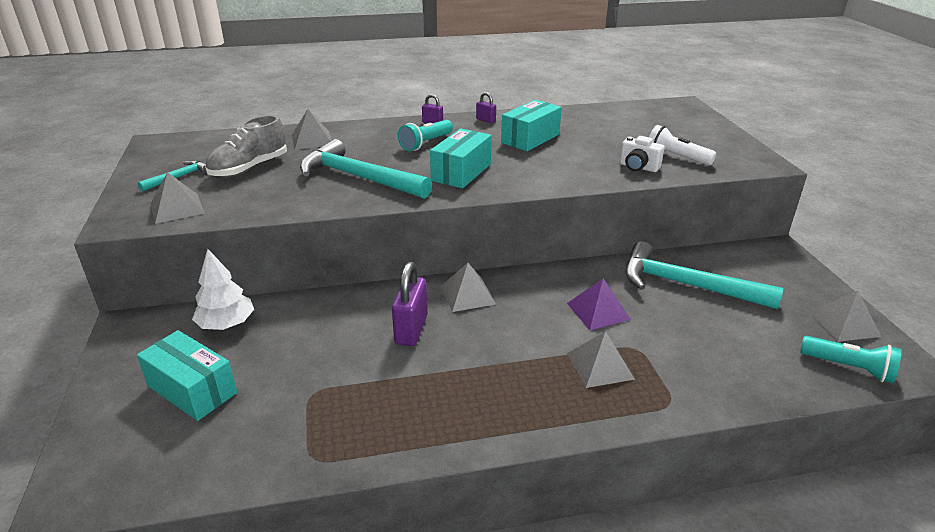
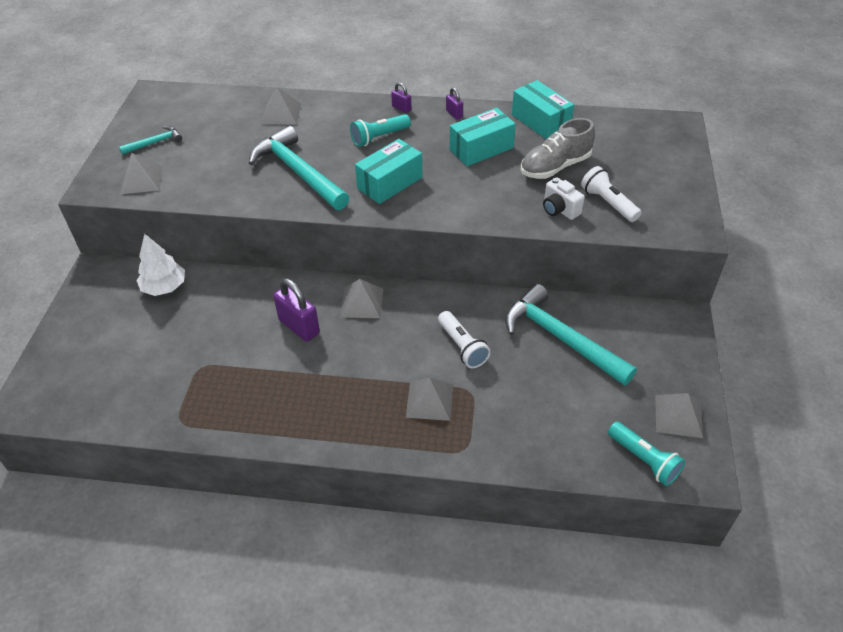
camera: 20 degrees right, 15 degrees up
(192, 390) = (121, 341): turquoise box -> turquoise box (540, 122)
(249, 168) = (214, 142): grey shoe -> grey shoe (555, 167)
(411, 329) = (299, 327): purple padlock -> purple padlock turned 75 degrees counterclockwise
(598, 311) = (462, 346): purple pyramid -> white flashlight

